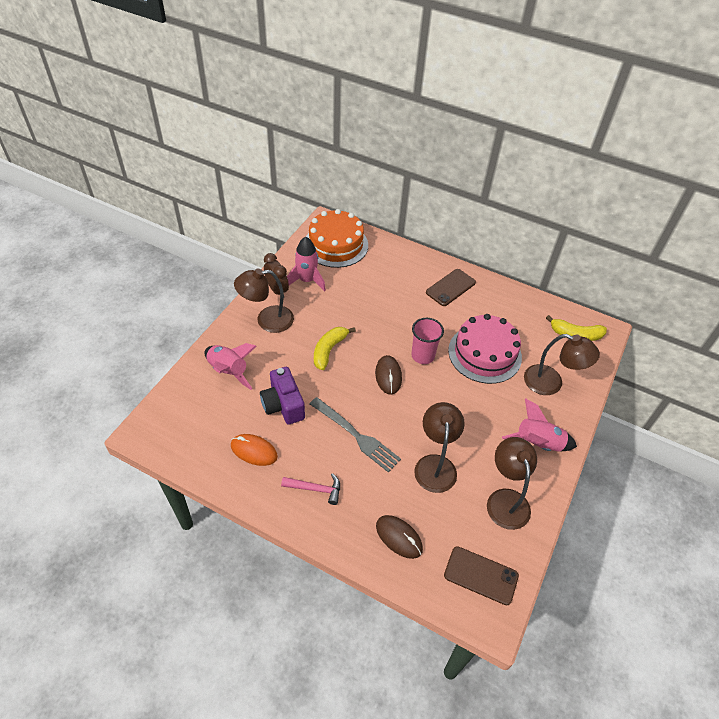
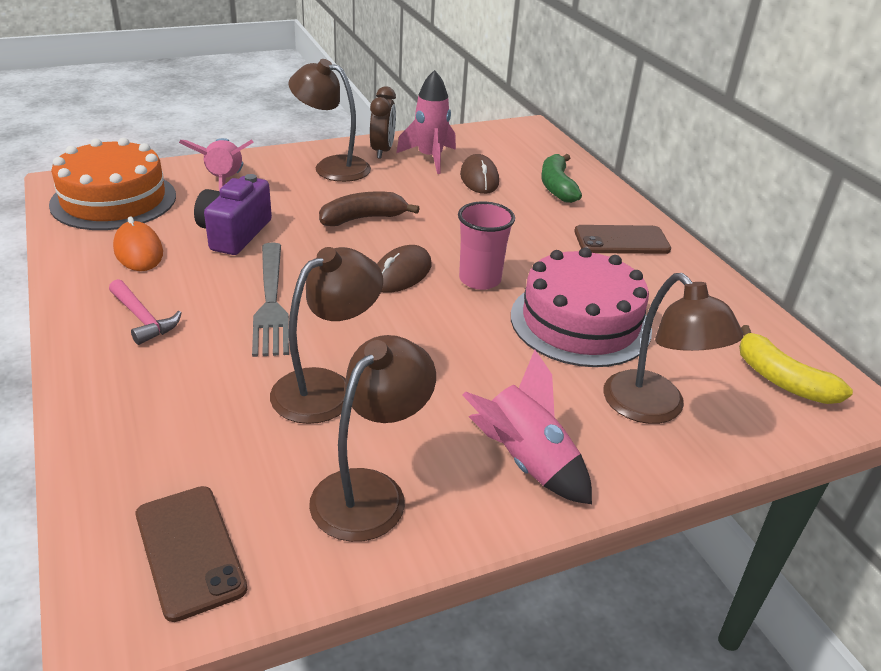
camera: 40 degrees right, 15 degrees down
(329, 350) = (363, 218): yellow banana -> brown banana
(336, 245) = (512, 147): orange cake -> orange cake (114, 200)
(387, 265) = (557, 187): none -> green banana
(399, 537) = (155, 426): brown mouse -> brown mouse (479, 179)

